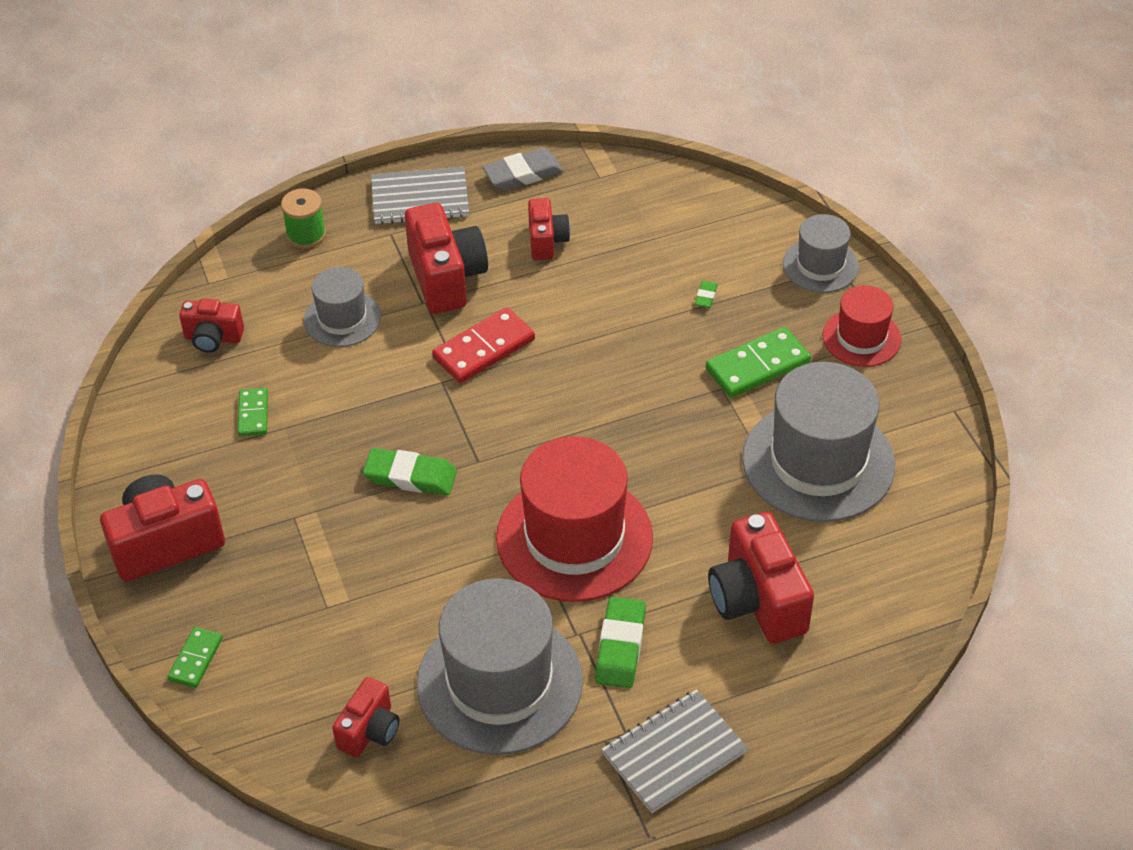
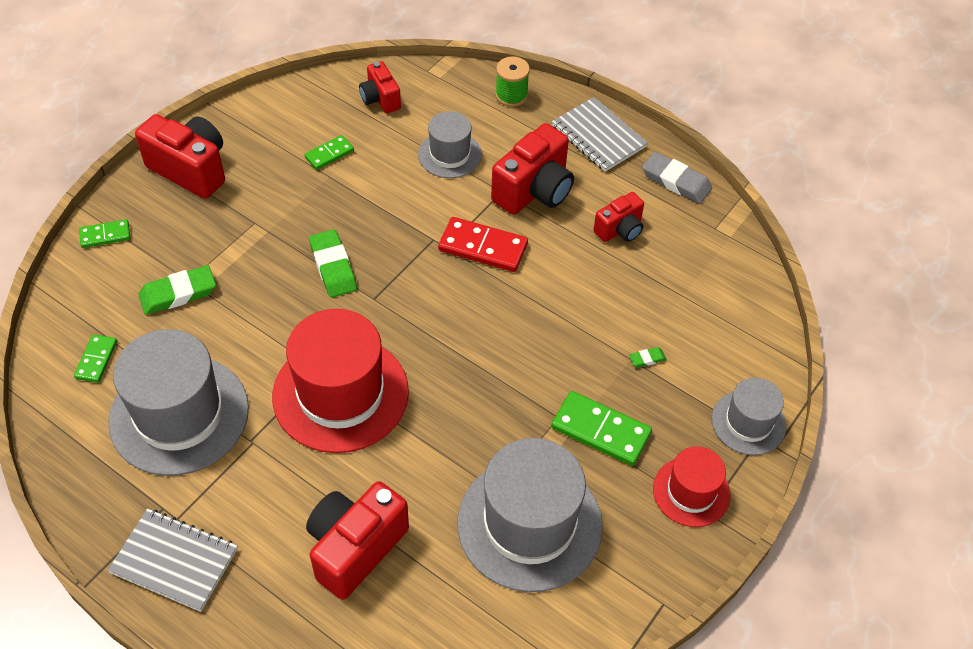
camera: 55 degrees right, 5 degrees up
(370, 731) = (96, 360): red camera -> green domino
(620, 646) = (255, 475): green eraser -> green eraser (178, 293)

